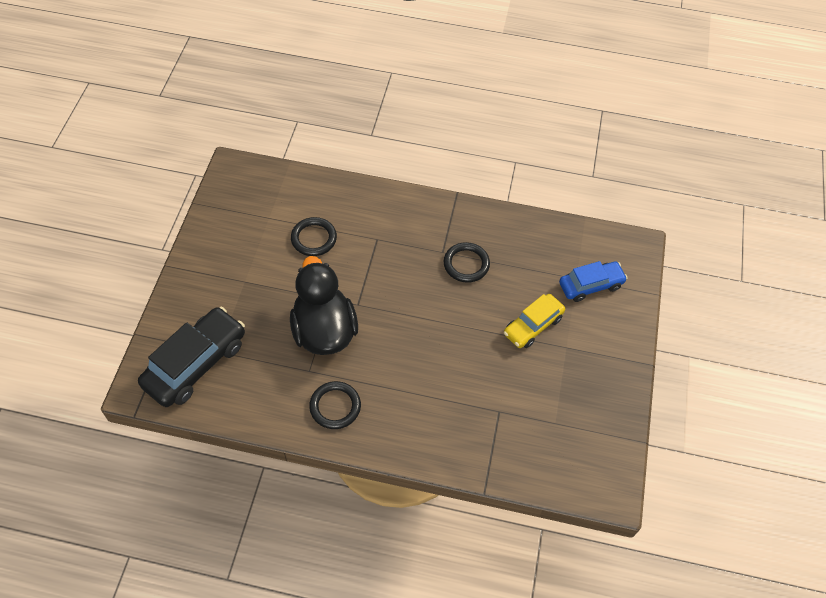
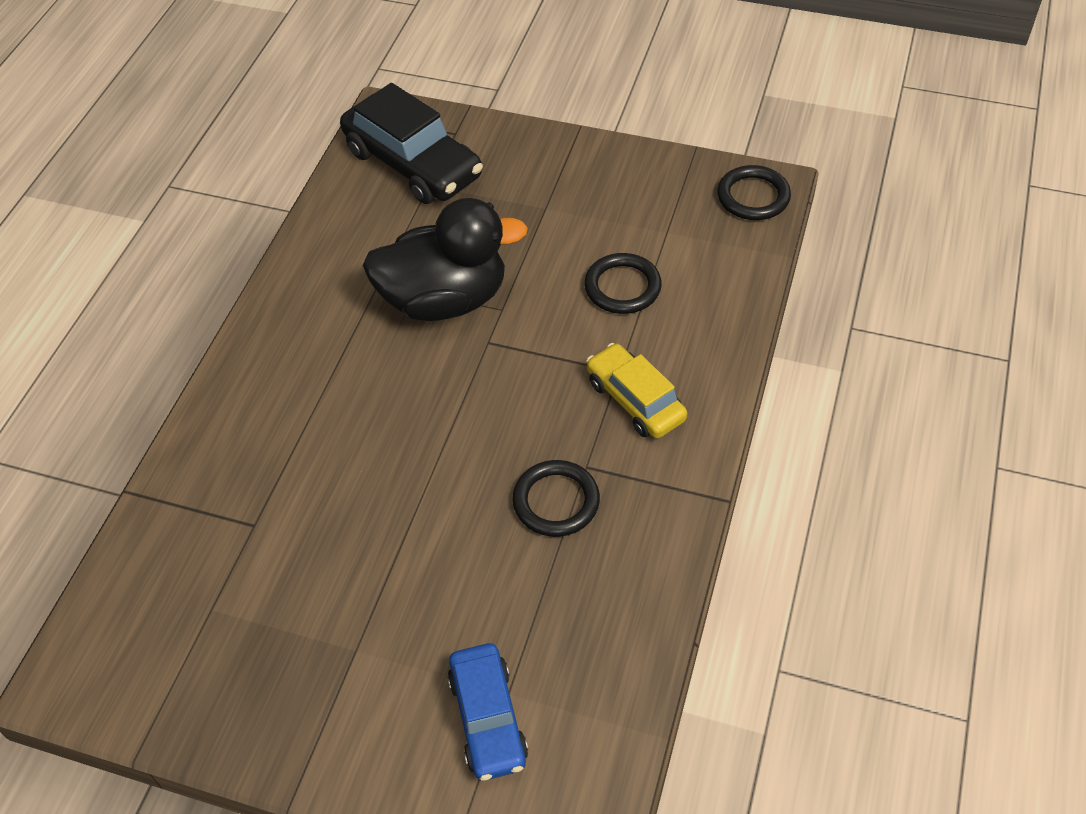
camera: 100 degrees right, 5 degrees down
(335, 406) = (313, 312): black ring -> black ring (753, 196)
(533, 325) = (410, 598): yellow car -> yellow car (635, 400)

